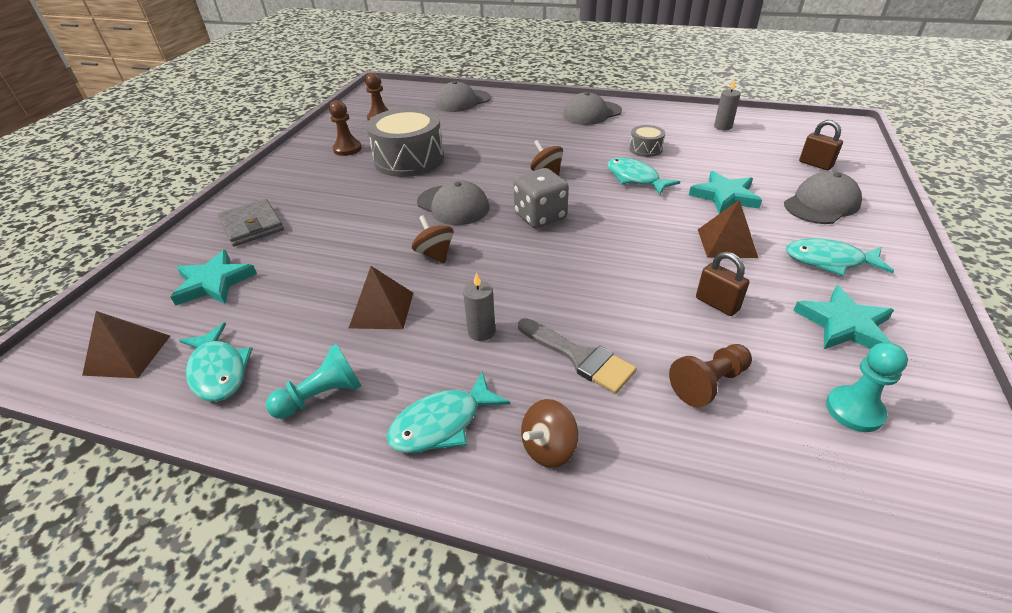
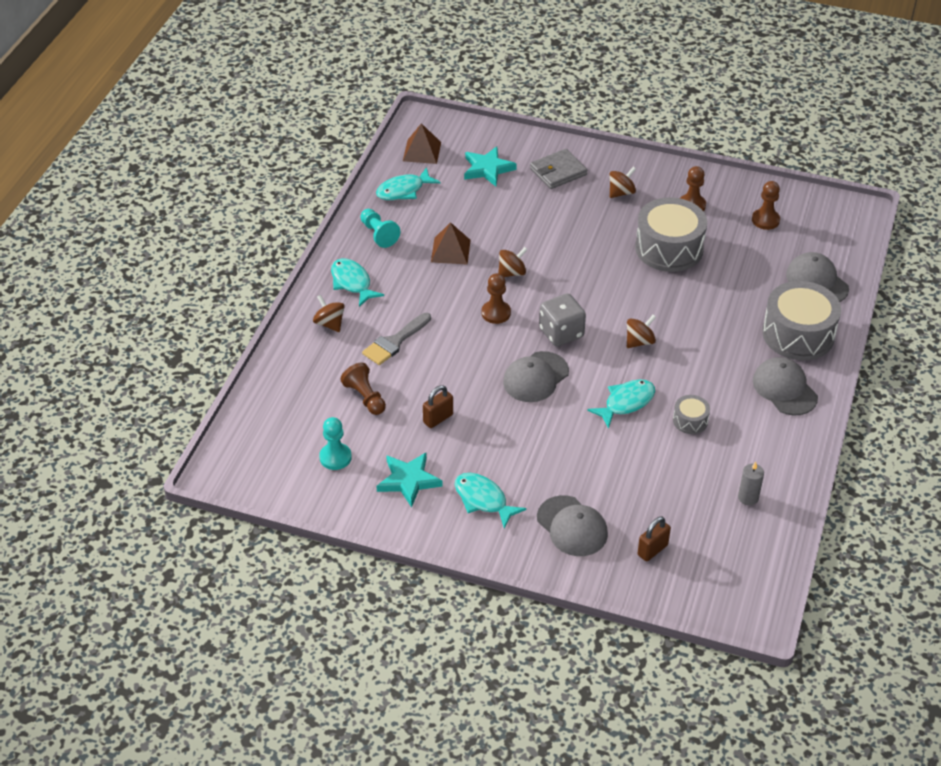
camera: 90 degrees right, 5 degrees up
(311, 185) = (621, 193): none -> brown spinning top
(453, 205) = (582, 280): grey cap -> grey cap (535, 377)
(481, 331) = (424, 298): grey candle -> none
(510, 264) = (496, 313): none -> brown pawn
(526, 108) = (798, 334): none -> grey drum
(725, 196) = (590, 460): turquoise star -> none
(726, 243) = (513, 443): brown pyramid -> none
(829, 261) = (483, 500): turquoise fish -> turquoise fish turned 60 degrees counterclockwise

